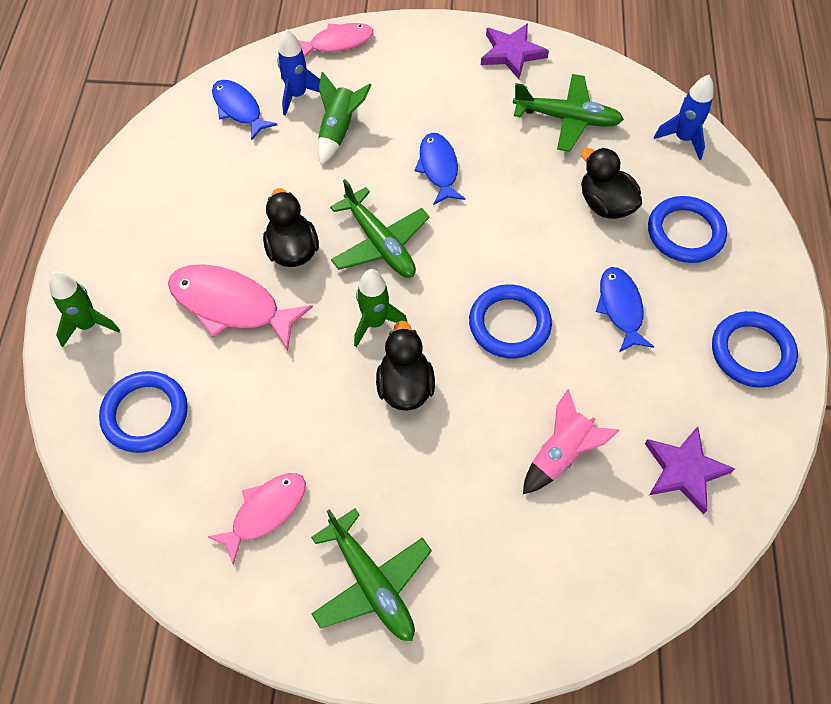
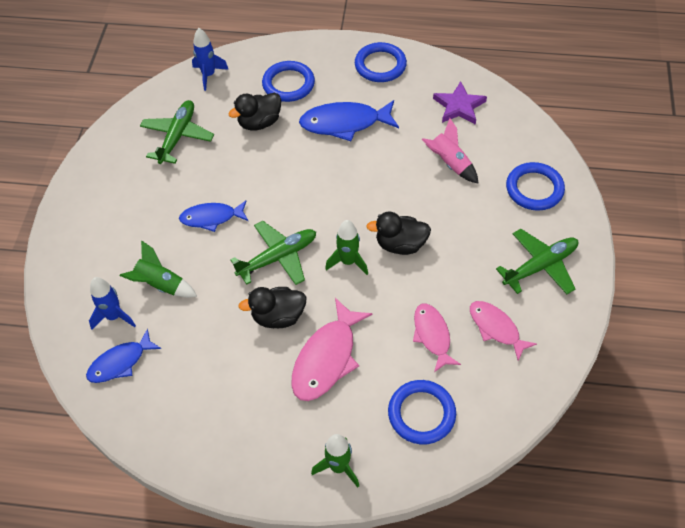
camera: 85 degrees left, 5 degrees down
(337, 43) = (58, 286): pink fish -> pink fish (432, 335)
(509, 324) = (354, 183): blue ring -> blue ring (534, 189)
(511, 53) = (102, 165): purple star -> none
(620, 308) = (344, 123): blue fish -> blue fish, size x1.54

